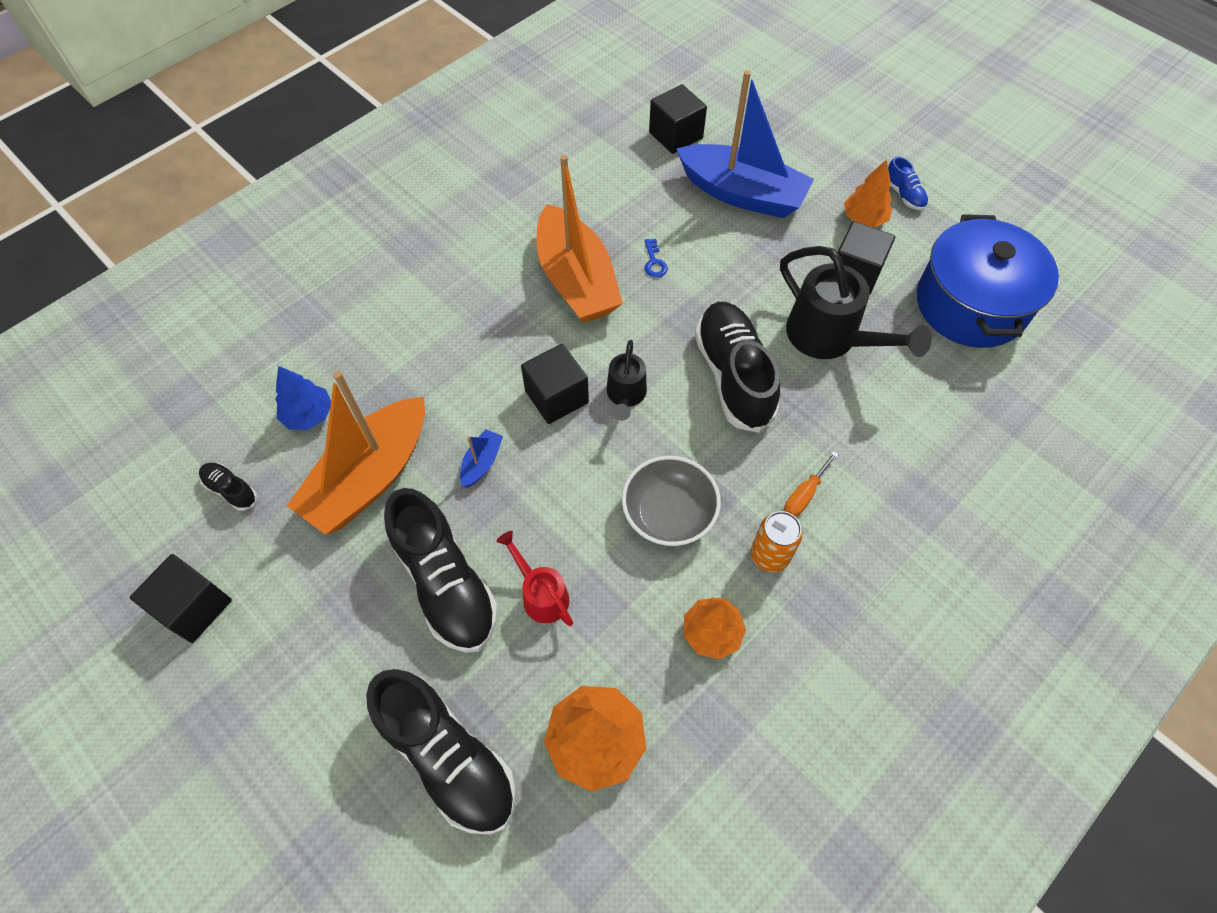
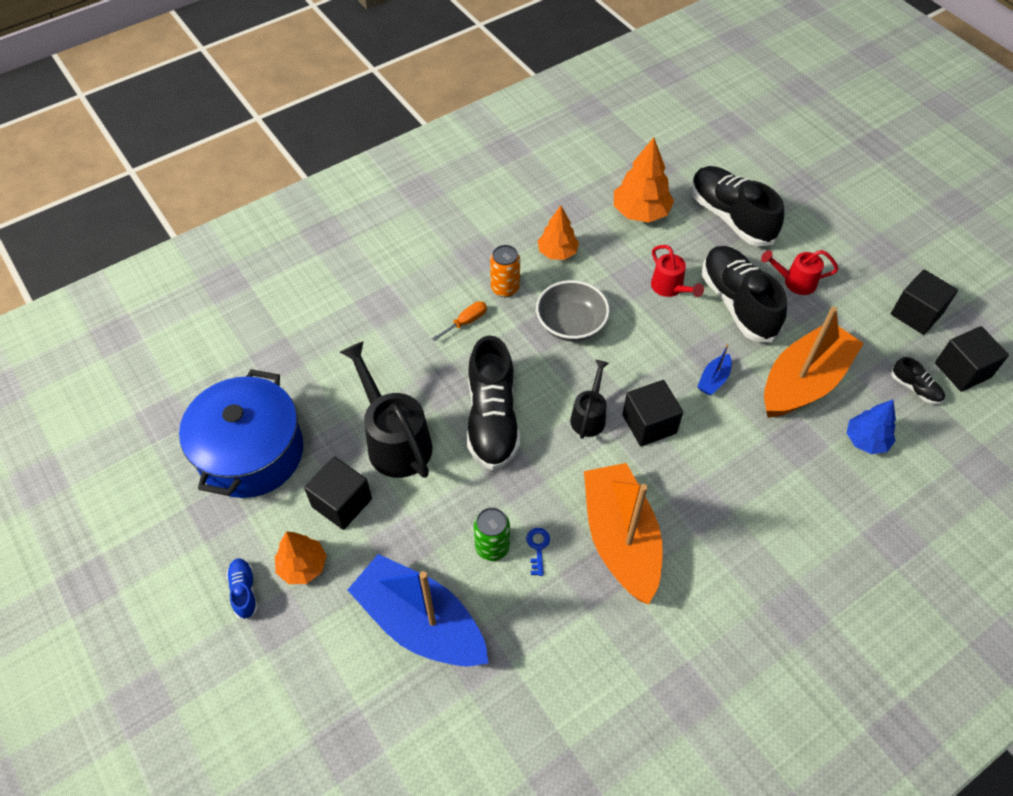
camera: 170 degrees left, 5 degrees down
(359, 636) = (795, 282): none -> red watering can
(675, 135) = (473, 733): black cube -> black cube (962, 370)
(697, 256) = (492, 547): none -> green can

